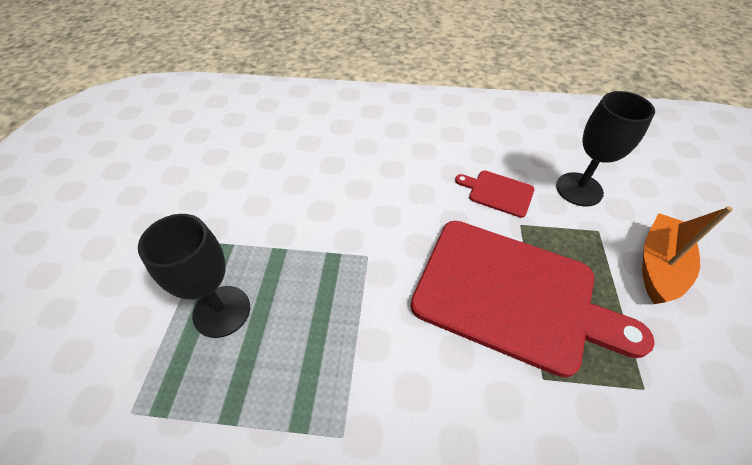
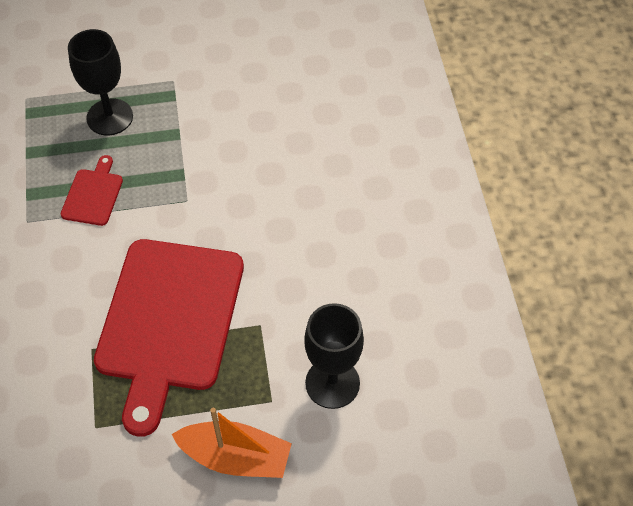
camera: 75 degrees right, 5 degrees up
(498, 192) = (302, 300): red cutting board -> red cutting board (93, 194)

